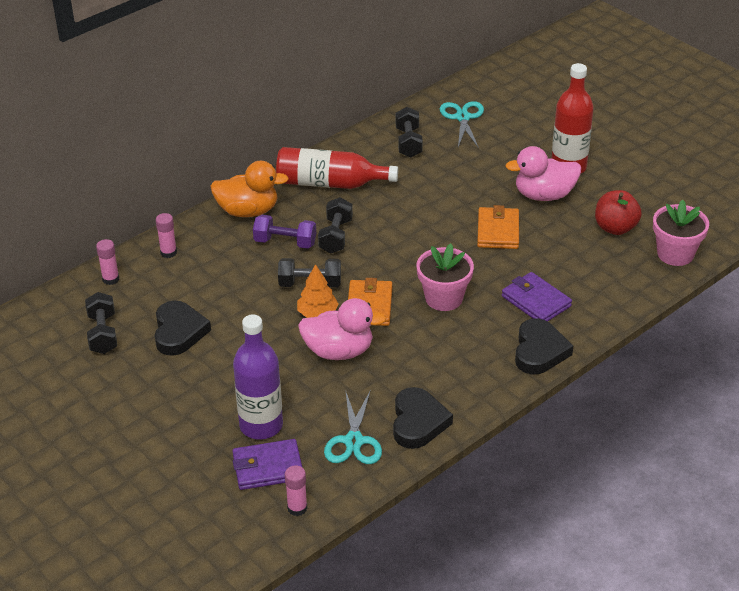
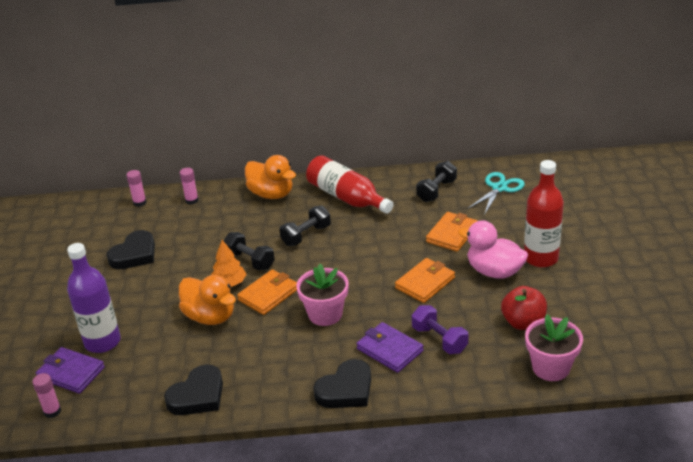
camera: 40 degrees right, 5 degrees down
(103, 334) = (93, 235): black dumbbell -> none
(285, 242) = (269, 225): purple dumbbell -> purple dumbbell (439, 339)
(339, 351) = (210, 316): pink duck -> orange duck
(353, 441) = (141, 385): turquoise scissors -> none
(470, 177) = (452, 234): none -> orange wallet
(536, 301) = (389, 350): purple wallet -> purple wallet turned 45 degrees counterclockwise

